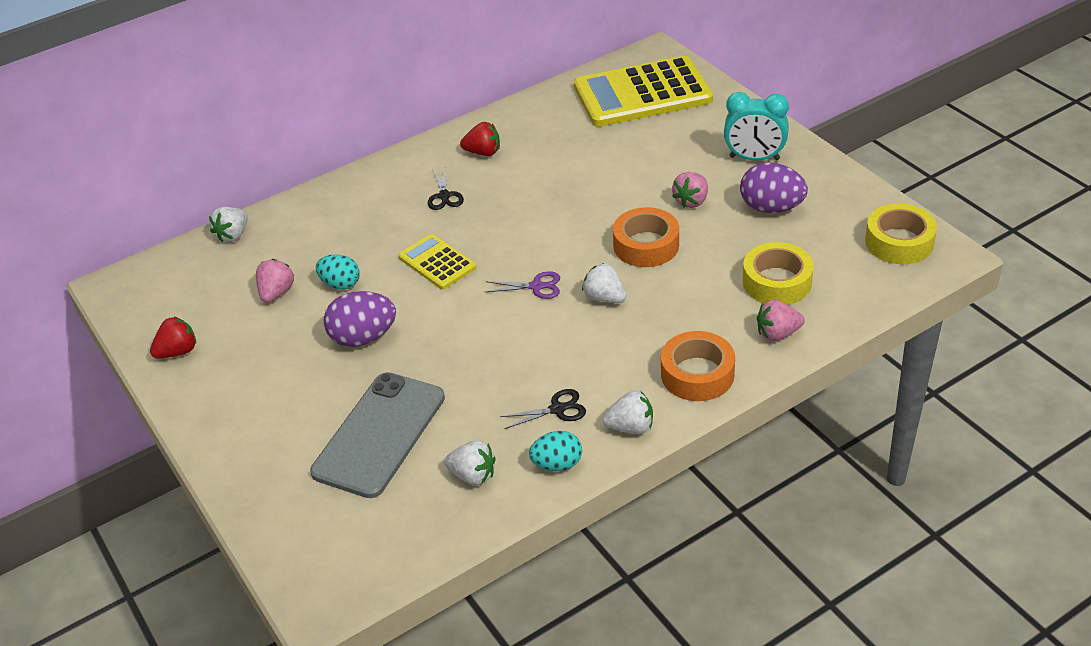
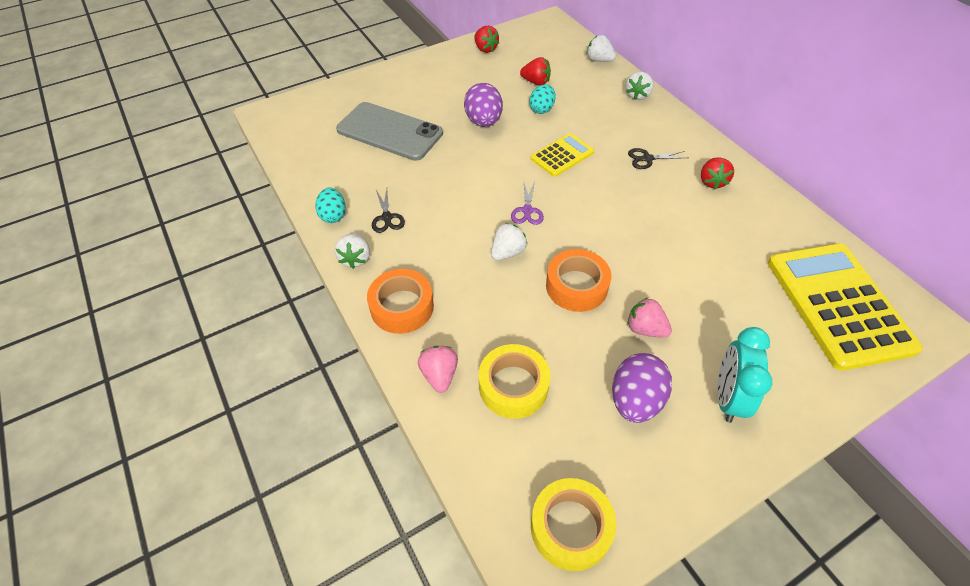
camera: 90 degrees right, 10 degrees up
(276, 293) = (536, 82): pink strawberry -> red strawberry
(473, 475) = (338, 174): white strawberry -> white strawberry (637, 95)

